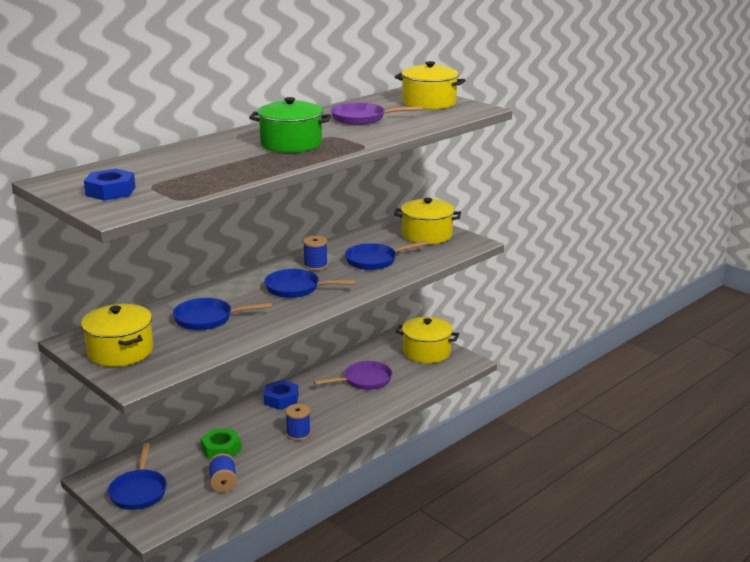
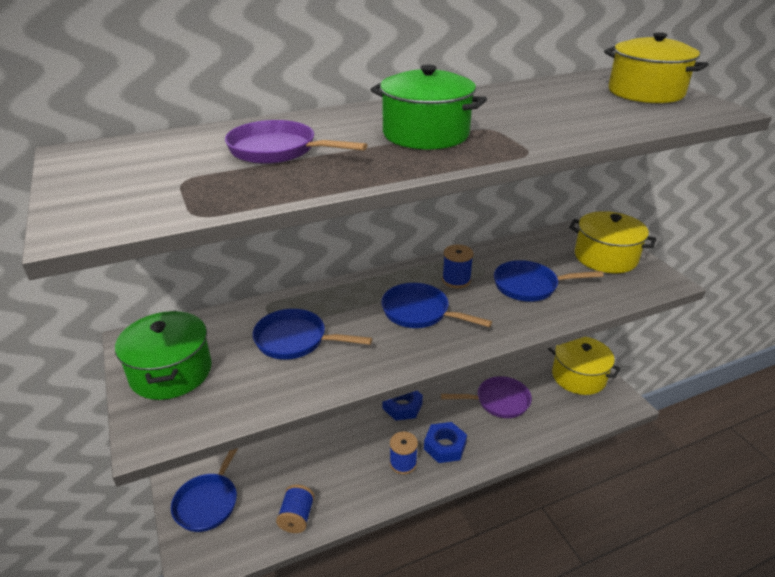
camera: 20 degrees right, 10 degrees up
(110, 191) = (123, 182): blue nut -> blue nut (445, 446)
(120, 351) = (171, 372): yellow pot -> green pot
(221, 449) = (315, 462): green nut -> none
(362, 119) = (544, 106): purple pan -> purple pan (278, 151)

